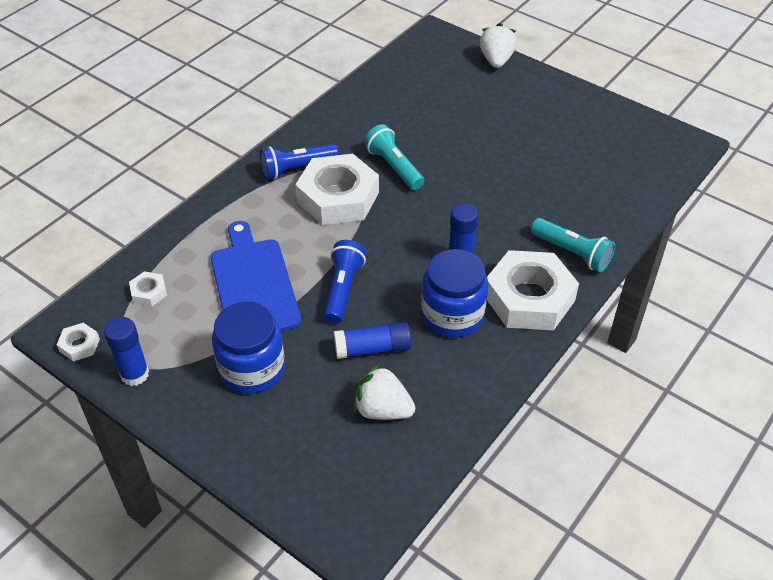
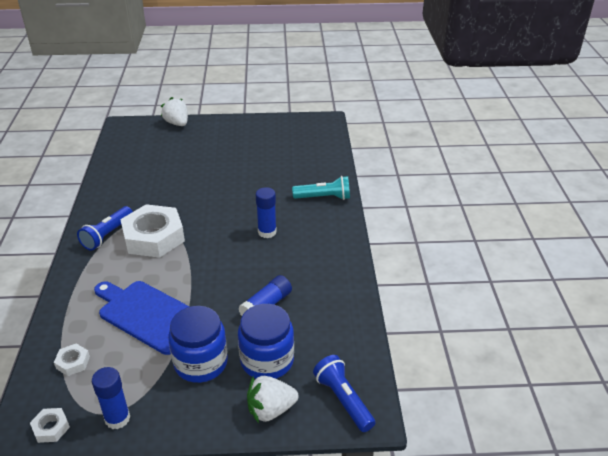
camera: 40 degrees left, 10 degrees down
(343, 289) = (212, 285): blue flashlight -> blue flashlight (343, 400)
(382, 410) = (308, 334): white strawberry -> white strawberry (270, 410)
(394, 167) = (173, 204): turquoise flashlight -> none
(452, 315) = (293, 262): blue jar -> blue jar (267, 360)
(529, 298) = (325, 231): white nut -> none

